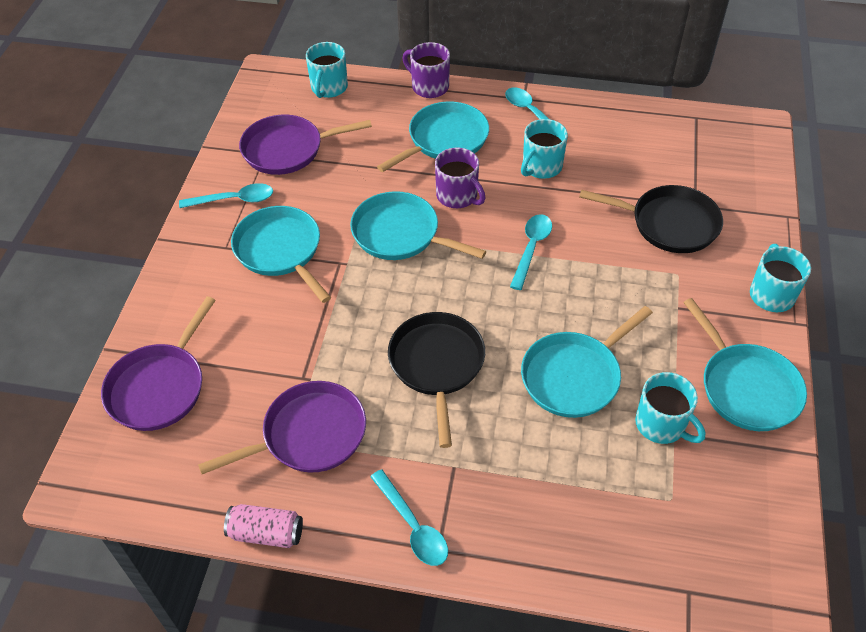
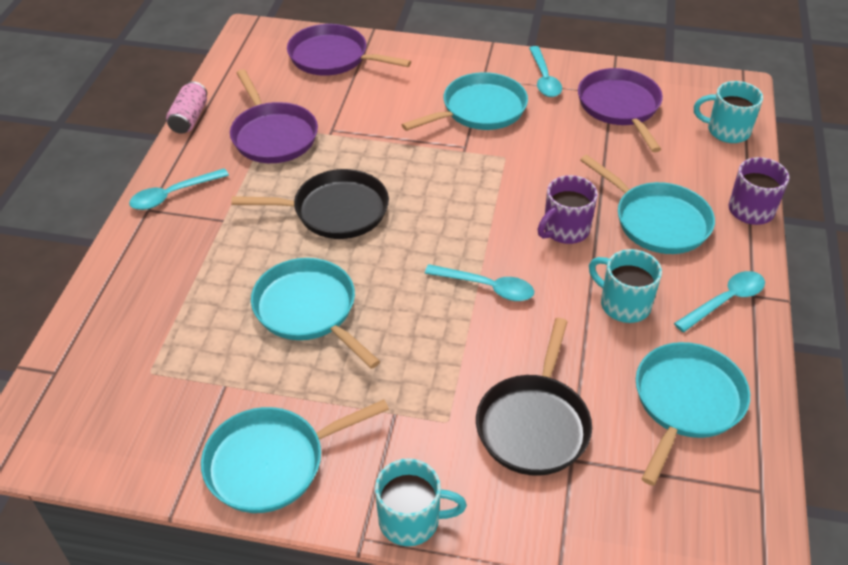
camera: 90 degrees right, 5 degrees down
(400, 234) = (505, 186): turquoise pan -> turquoise pan (686, 402)
(661, 425) = (237, 376): turquoise mug -> none

